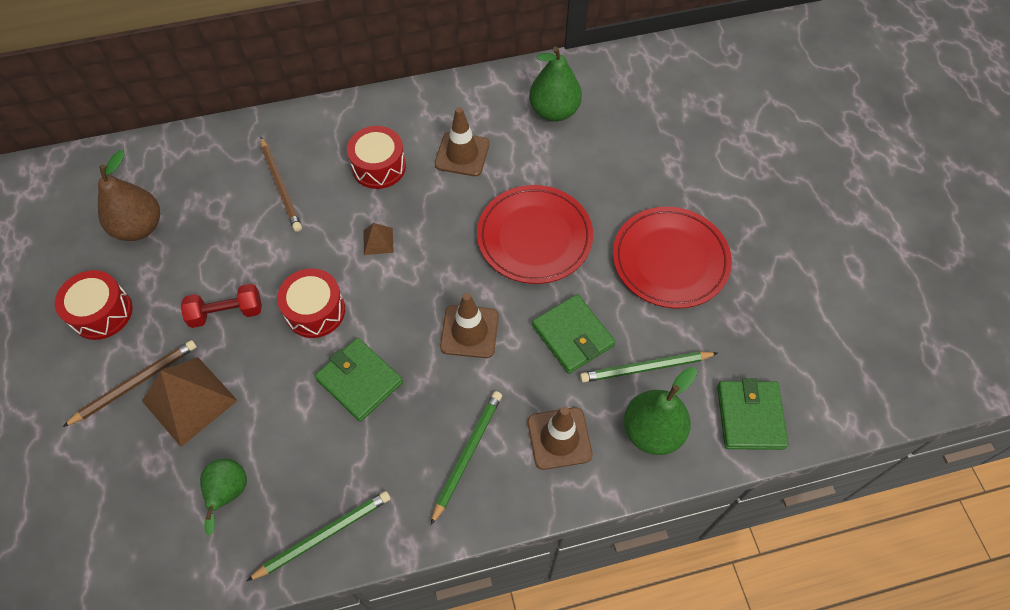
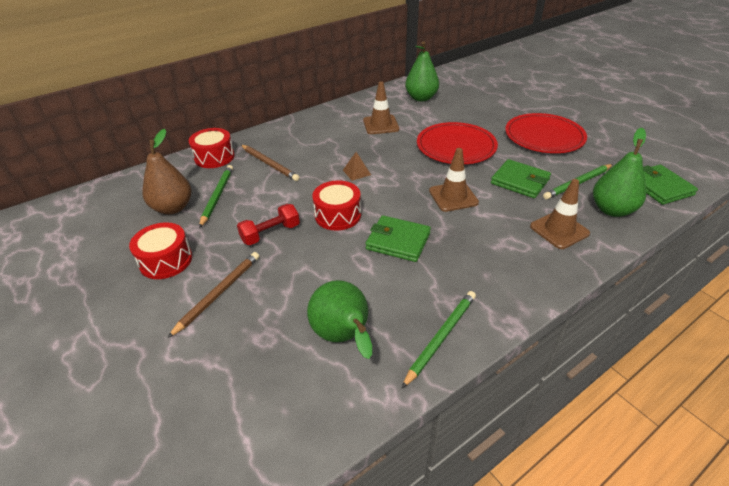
camera: 20 degrees left, 20 degrees down
(189, 400) = (272, 290): brown pyramid -> none
(229, 493) = (343, 337): green pear -> green pear, size x1.51
(379, 166) = (331, 141): red drum -> red drum (214, 157)
(467, 454) = (507, 256): green pencil -> green pencil (217, 196)

